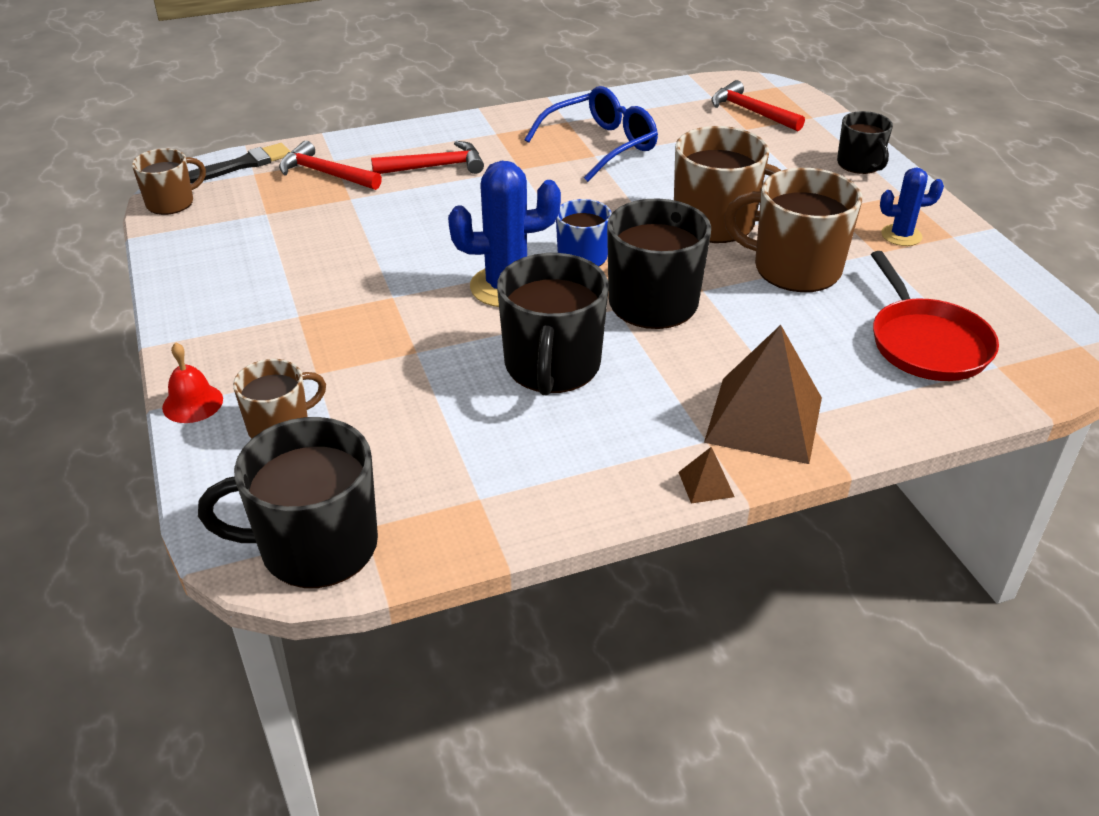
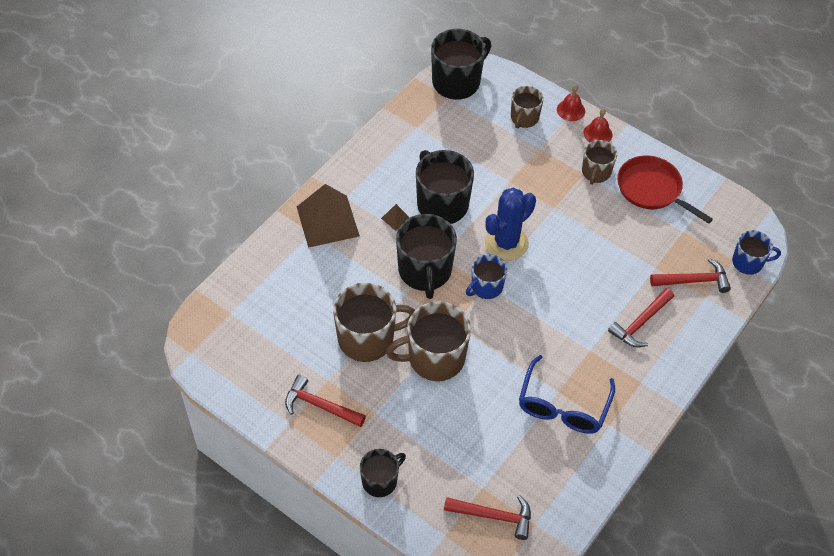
camera: 145 degrees right, 15 degrees up
(171, 203) = (741, 212): brown mug -> brown mug (596, 172)
(204, 353) = (597, 133): none -> red bell
(242, 165) = (748, 262): black brush -> blue mug
(706, 484) = (333, 175): brown pyramid -> brown pyramid (396, 218)
(859, 164) = (380, 481): black mug -> black mug turned 105 degrees clockwise
(901, 235) = (320, 406): blue cactus -> red hammer
(927, 343) = (271, 312): red pan -> red pan (651, 189)

